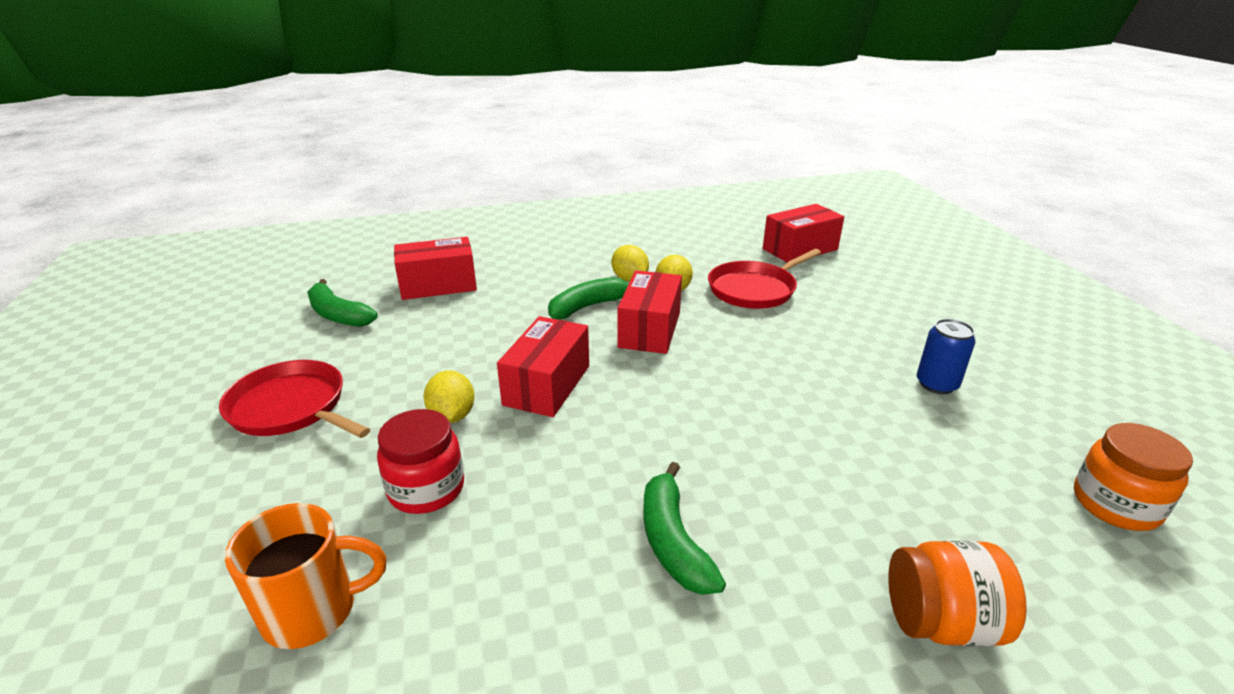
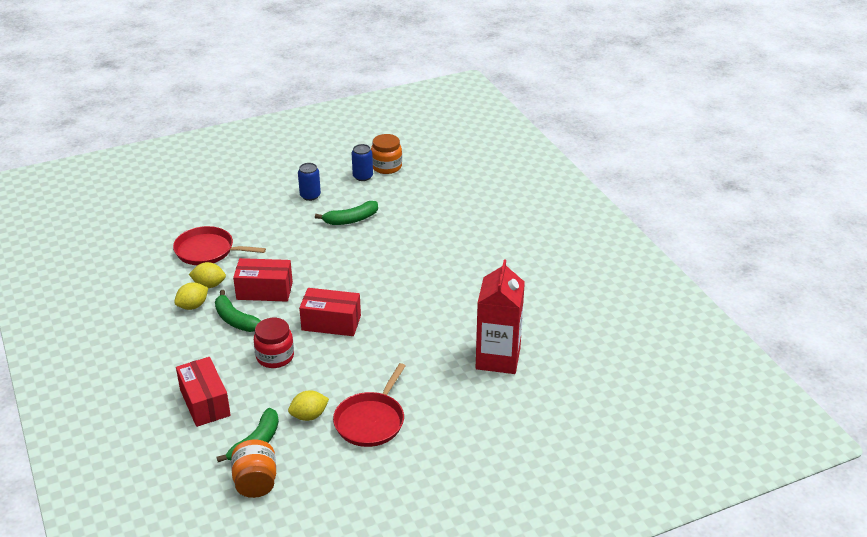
camera: 100 degrees left, 5 degrees up
(313, 611) = (498, 358): orange mug -> red carton
(426, 489) = (423, 346): red jar -> red jar (275, 357)
(452, 416) = (366, 352): yellow lemon -> yellow lemon (309, 416)
(673, 541) = (435, 270): green banana -> green banana (351, 220)
(754, 289) = (207, 251): red pan -> red pan turned 150 degrees clockwise
(800, 249) = (142, 231): red box -> none
(941, 622) = (454, 212): orange jar -> orange jar (256, 483)
(1046, 460) = (363, 176): none -> blue can

